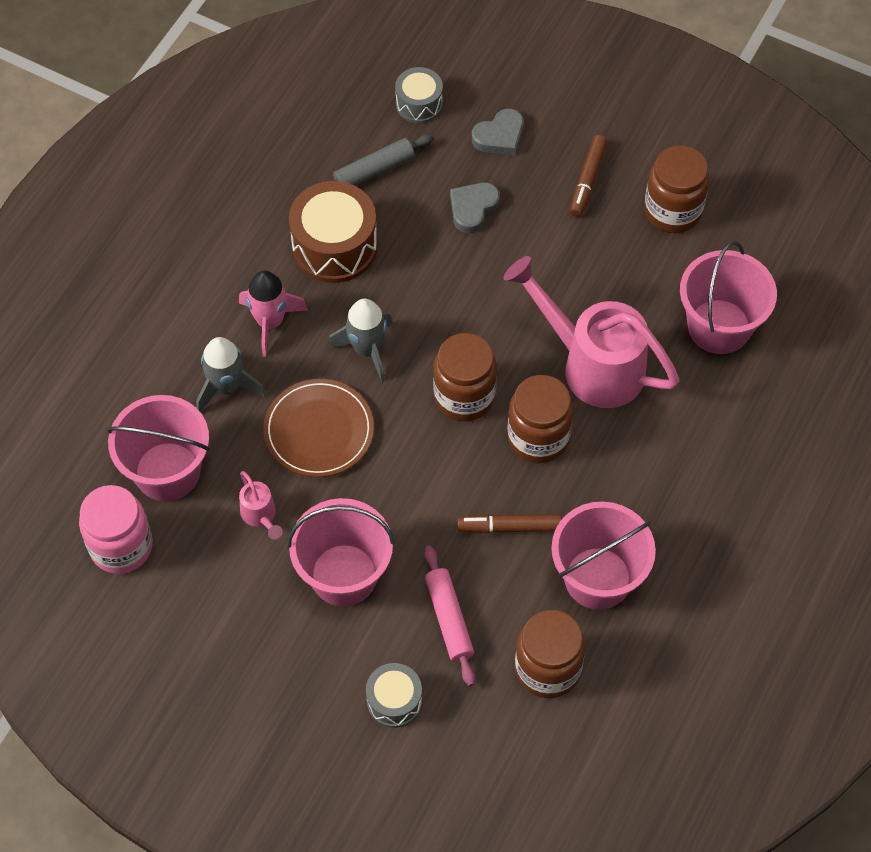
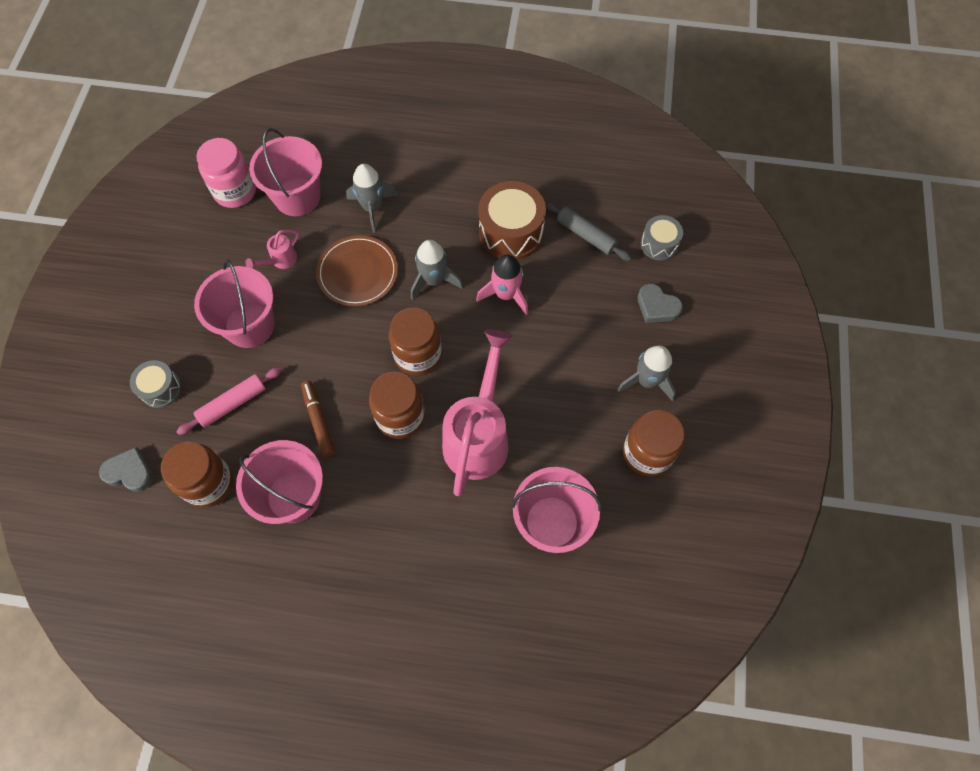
camera: 70 degrees right, 5 degrees up
(270, 322) = (433, 215): pink rocket -> pink rocket (506, 294)
(473, 209) = (583, 309): grey heart -> grey heart (130, 472)
(588, 180) = (647, 381): brown marker -> grey rocket

